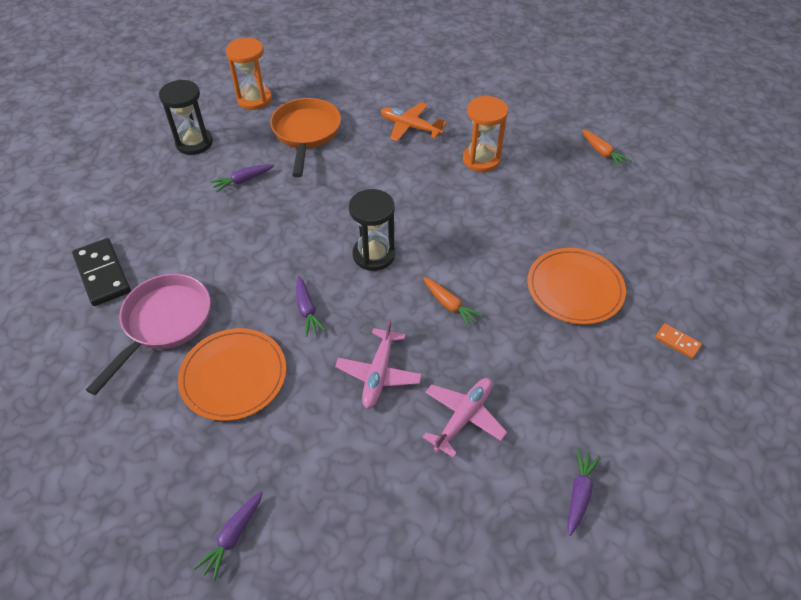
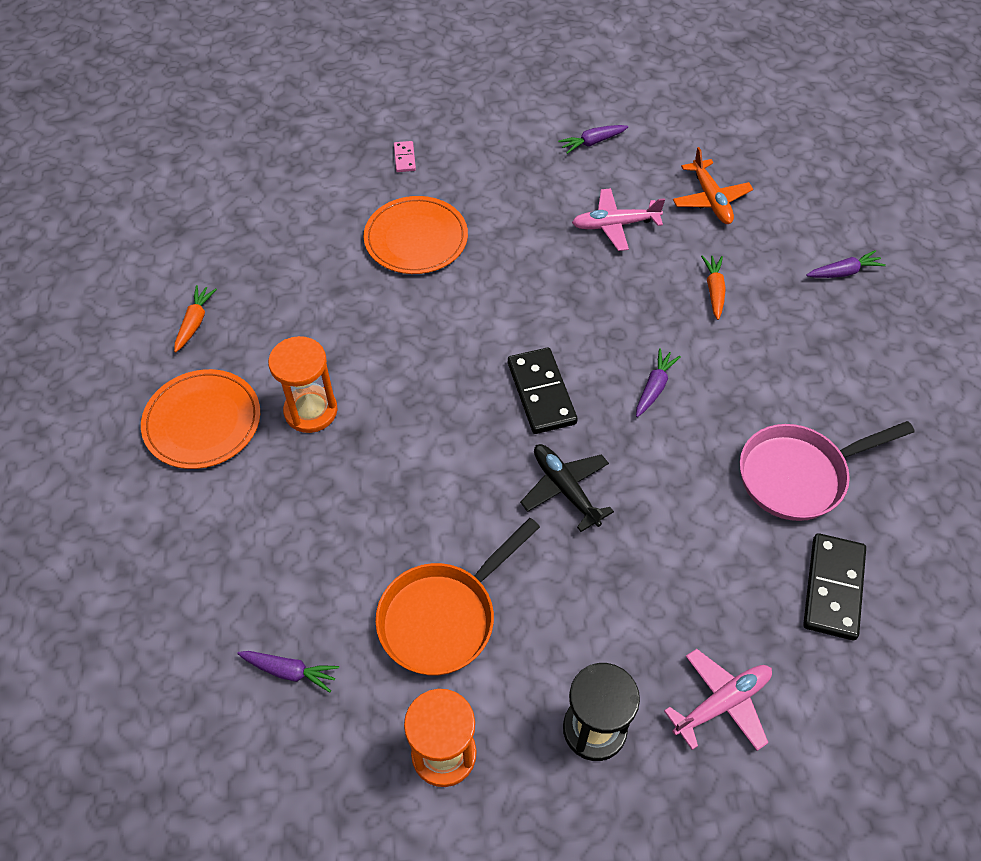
camera: 135 degrees left, 5 degrees up
(233, 376) = (766, 378): orange plate -> orange plate (202, 421)
(243, 180) = (585, 601): purple carrot -> purple carrot (289, 671)
(304, 218) = (565, 489): none -> black plane
(374, 255) = (541, 393): black hourglass -> black domino
(378, 374) = (645, 294): pink plane -> pink plane (722, 703)
(410, 127) = (319, 519): orange plane -> orange plane (711, 199)
(449, 305) = (529, 300): orange carrot -> orange carrot (714, 290)
(677, 342) = (404, 158): orange domino -> pink domino

